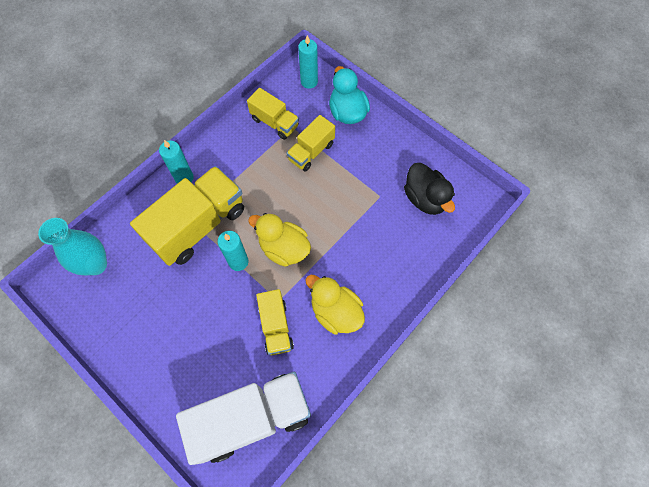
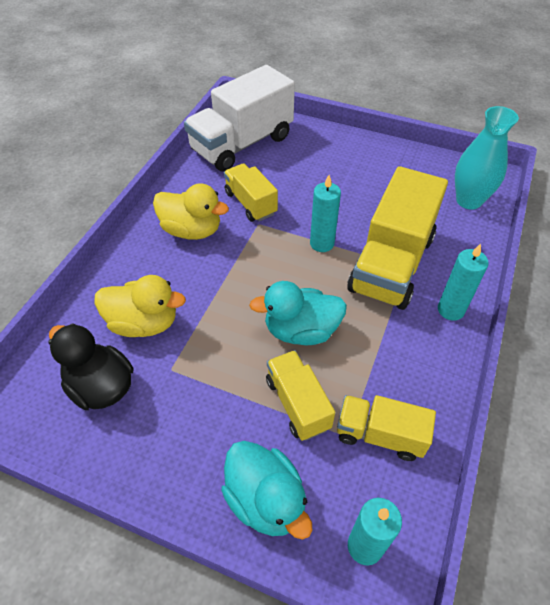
camera: 160 degrees right, 15 degrees down
(284, 248) = (276, 270): yellow duck -> yellow duck (144, 323)
(288, 195) = (301, 330): none -> turquoise duck
(311, 152) = (297, 403): yellow truck -> yellow truck turned 45 degrees counterclockwise

